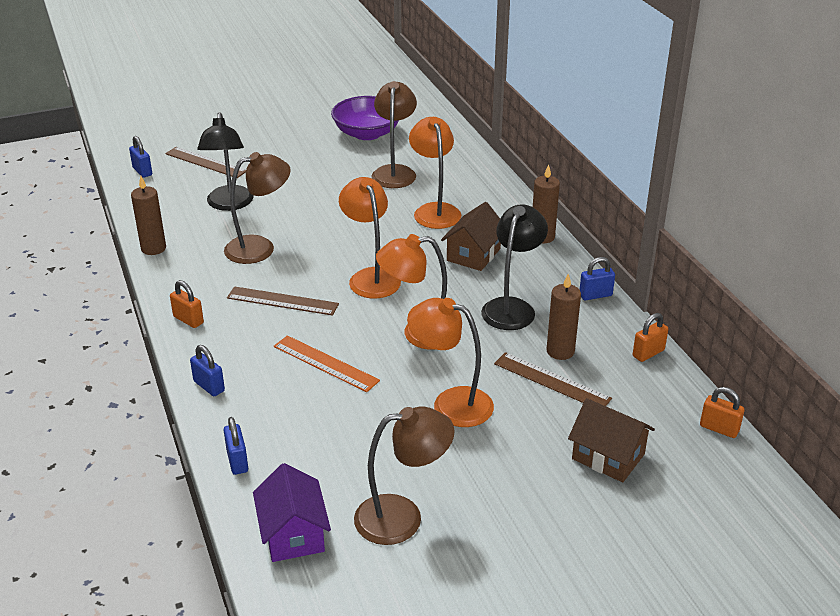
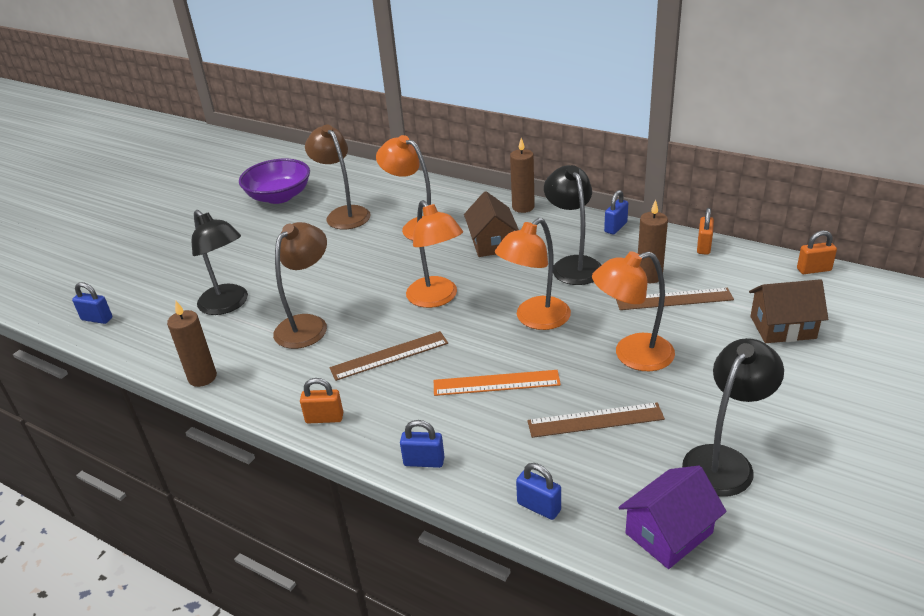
camera: 35 degrees left, 0 degrees up
(206, 162) = (155, 282): brown ruler -> brown ruler (595, 420)
(293, 534) = (669, 533): purple house -> purple house turned 75 degrees counterclockwise
(371, 277) = (437, 298): orange lamp -> orange lamp turned 150 degrees counterclockwise
(402, 517) = (724, 460): brown lamp -> black lamp

